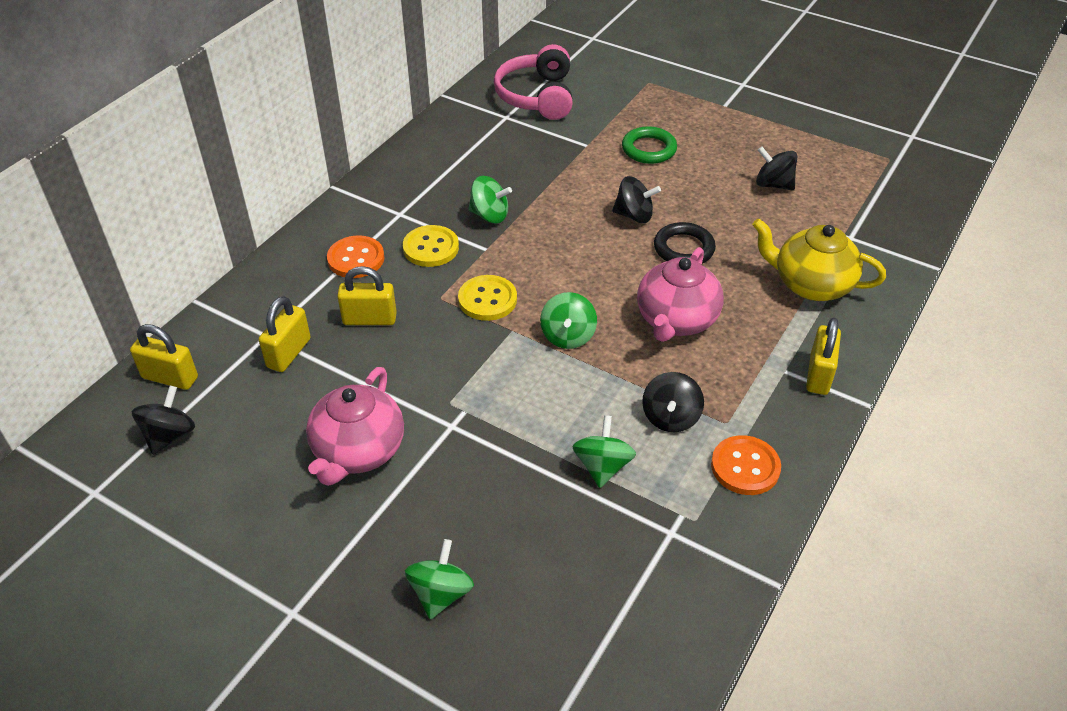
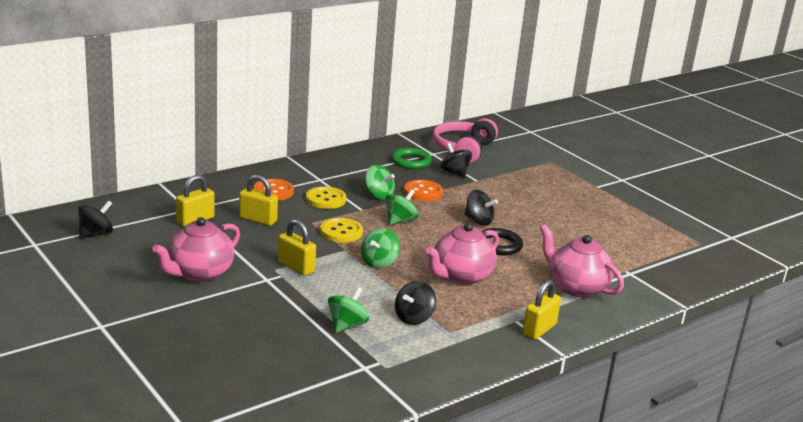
camera: 20 degrees right, 20 degrees down
(170, 377) = (117, 211): yellow padlock -> yellow padlock (296, 267)
(441, 593) = (194, 346): green spinning top -> green spinning top (400, 221)
(649, 149) = (519, 193): green ring -> green ring (411, 162)
(745, 467) = (443, 355): orange button -> orange button (423, 192)
(773, 184) = (596, 233): black spinning top -> black spinning top (455, 173)
(811, 285) = (576, 287): yellow teapot -> pink teapot

